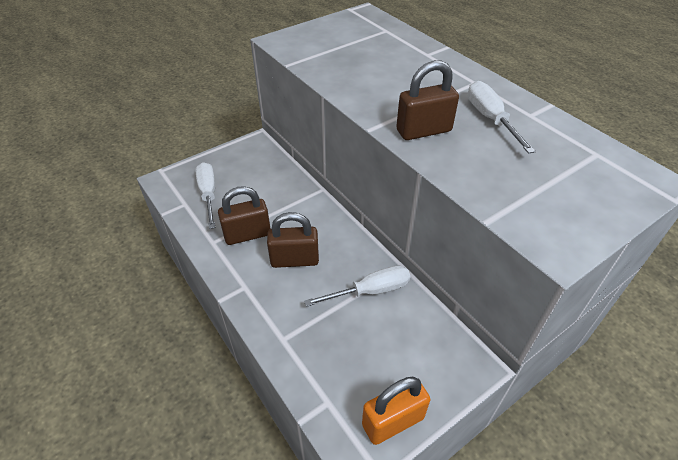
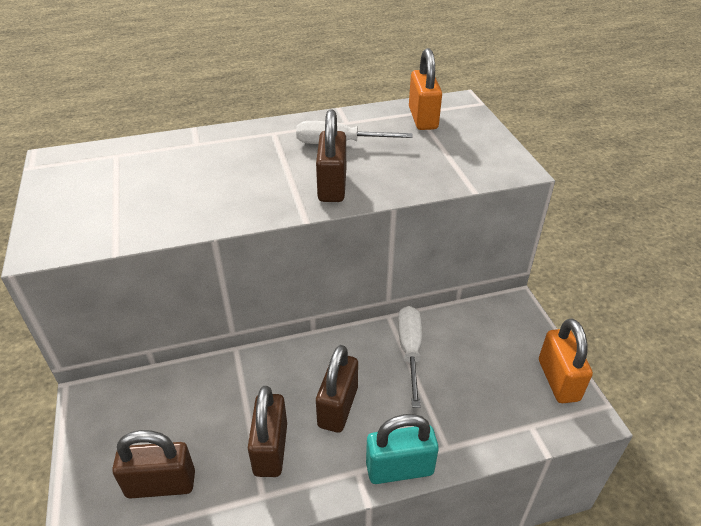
camera: 70 degrees left, 5 degrees down
(208, 194) = (161, 484): white screwdriver -> brown padlock
(254, 311) = (399, 468): none -> turquoise padlock
(589, 160) = (423, 118): none -> orange padlock

